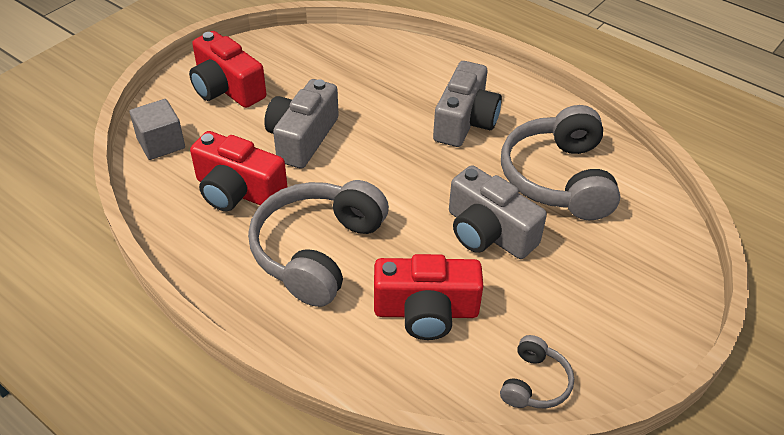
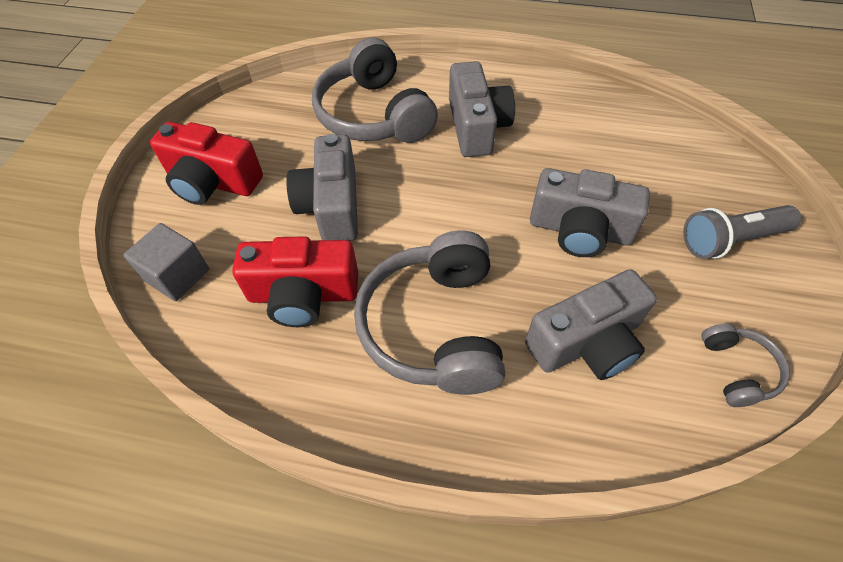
camera: 25 degrees left, 10 degrees up
(426, 311) = (586, 342): red camera -> grey camera
(558, 178) = (598, 150): grey headphones -> grey headphones (374, 115)
(617, 293) = (730, 240): none -> grey flashlight

